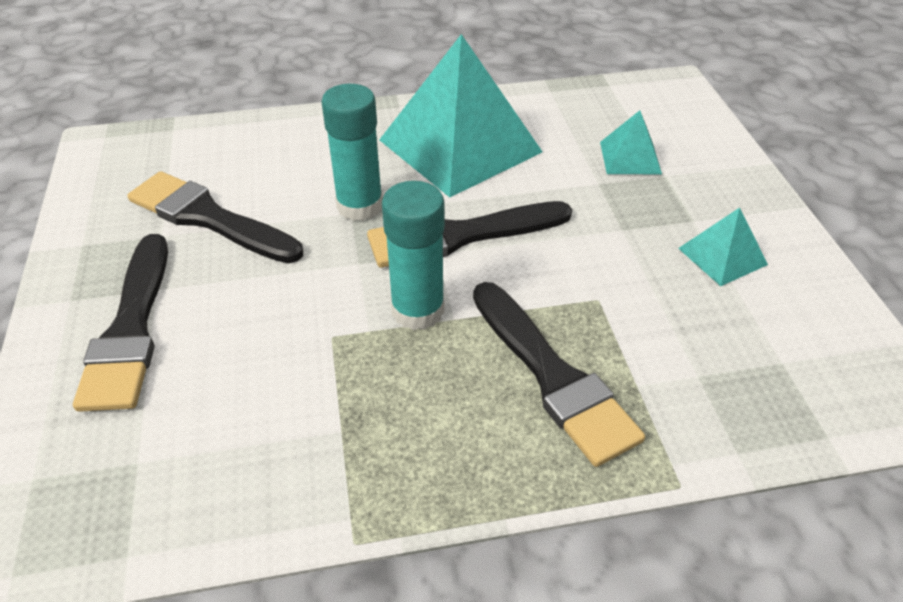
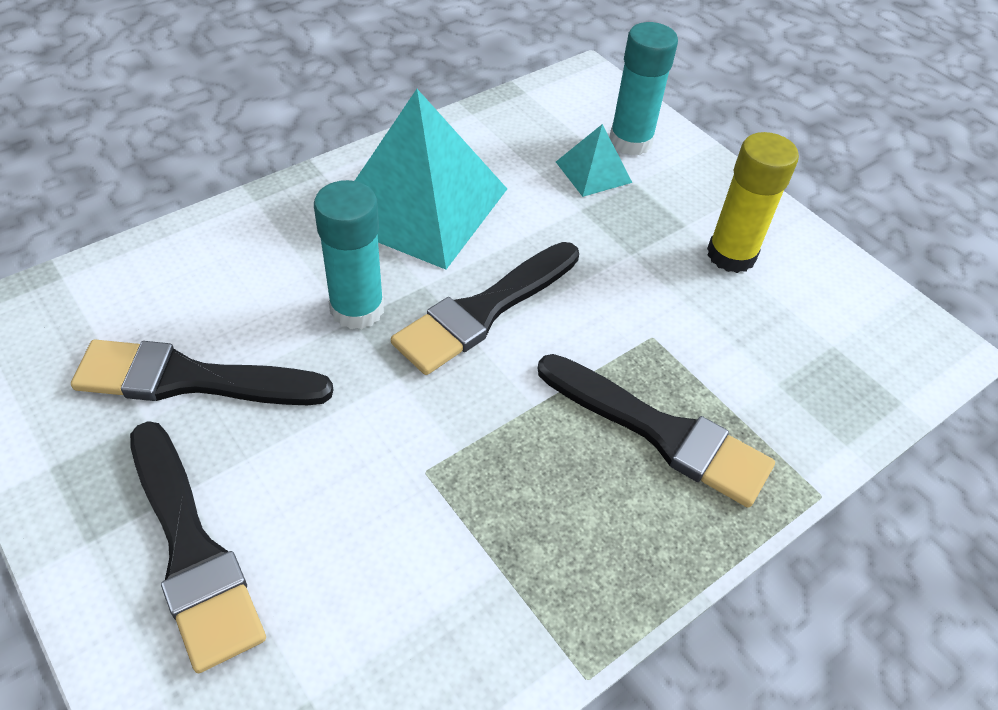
camera: 30 degrees left, 5 degrees up
(418, 310) = (494, 409): turquoise glue stick -> turquoise glue stick (630, 141)
(722, 256) = (731, 255): turquoise pyramid -> yellow glue stick

